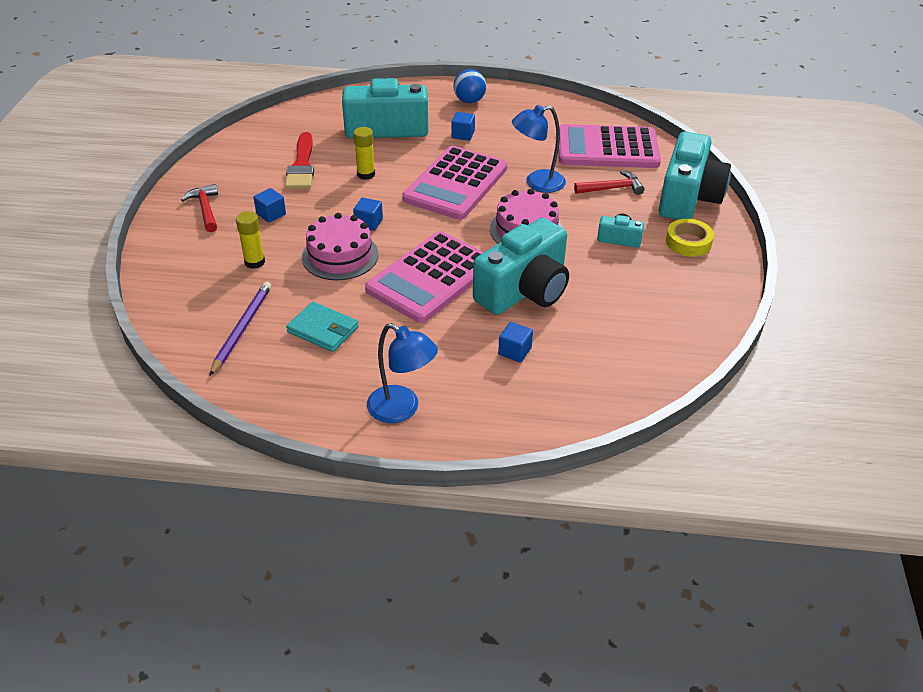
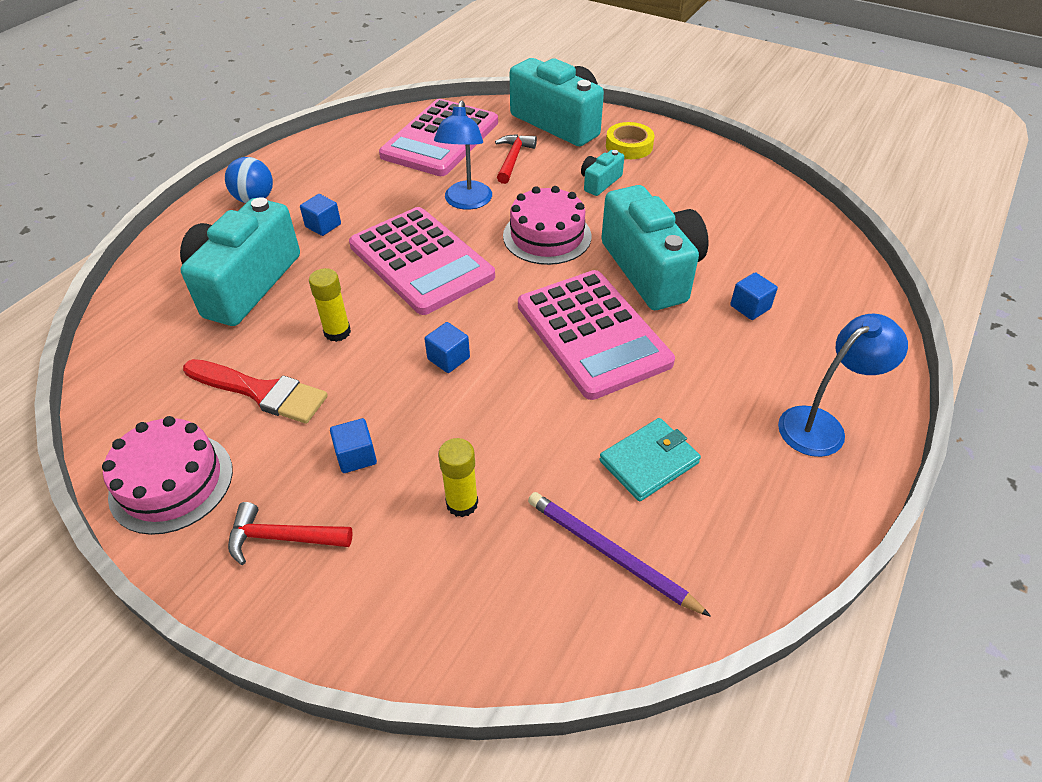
camera: 65 degrees left, 5 degrees up
(340, 255) = (502, 404): pink cake -> pink cake (171, 482)

